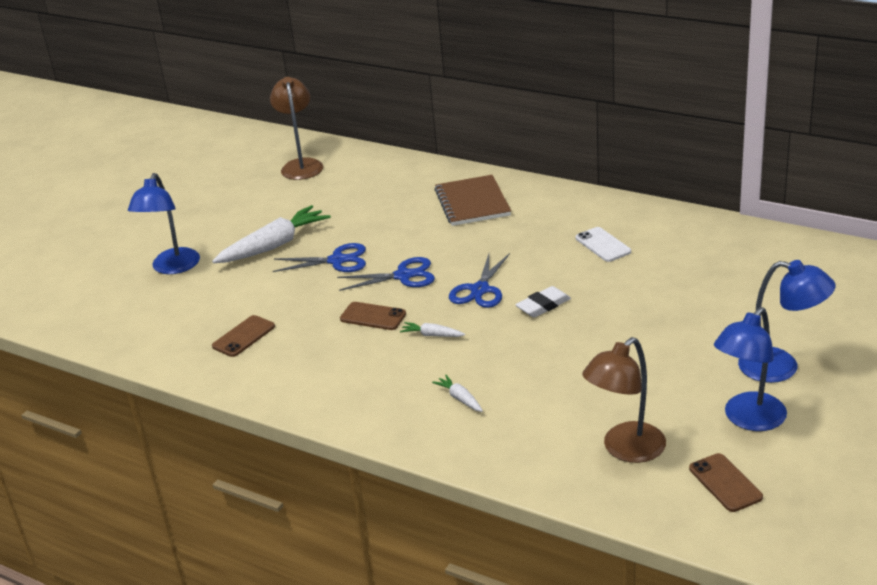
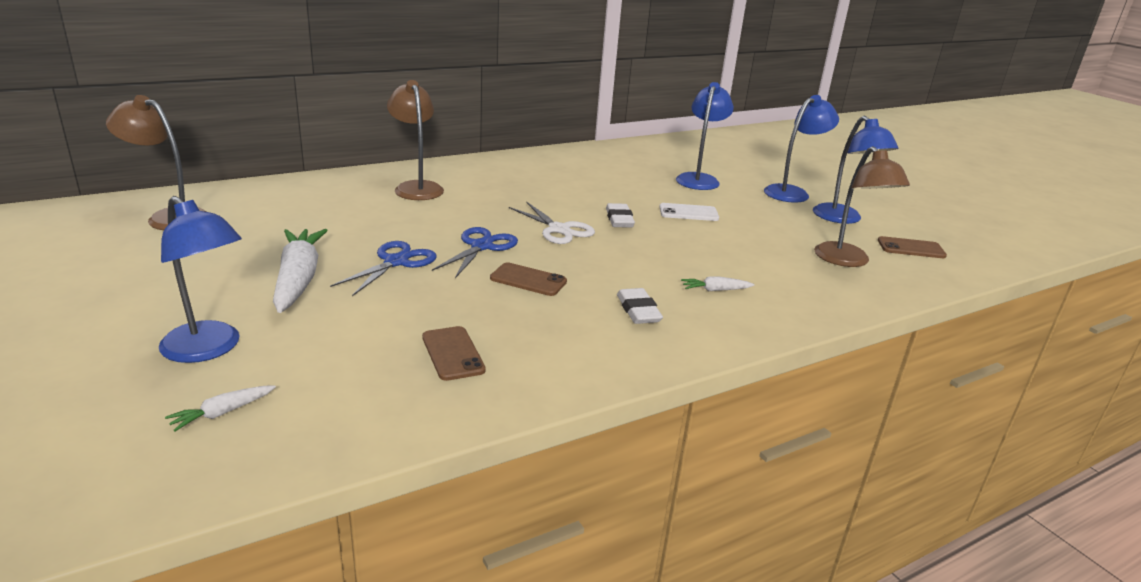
camera: 65 degrees left, 5 degrees down
(373, 317) = (528, 280): brown phone -> brown phone turned 60 degrees clockwise
(380, 377) = (638, 310): none -> white eraser
(432, 335) = (600, 268): white carrot -> white carrot (223, 413)
(472, 203) = (416, 187): brown notebook -> brown lamp
(480, 290) = (559, 229): blue scissors -> white scissors
(603, 245) = (567, 178): white phone -> white phone (688, 213)
(722, 304) = (699, 179): none -> blue lamp

